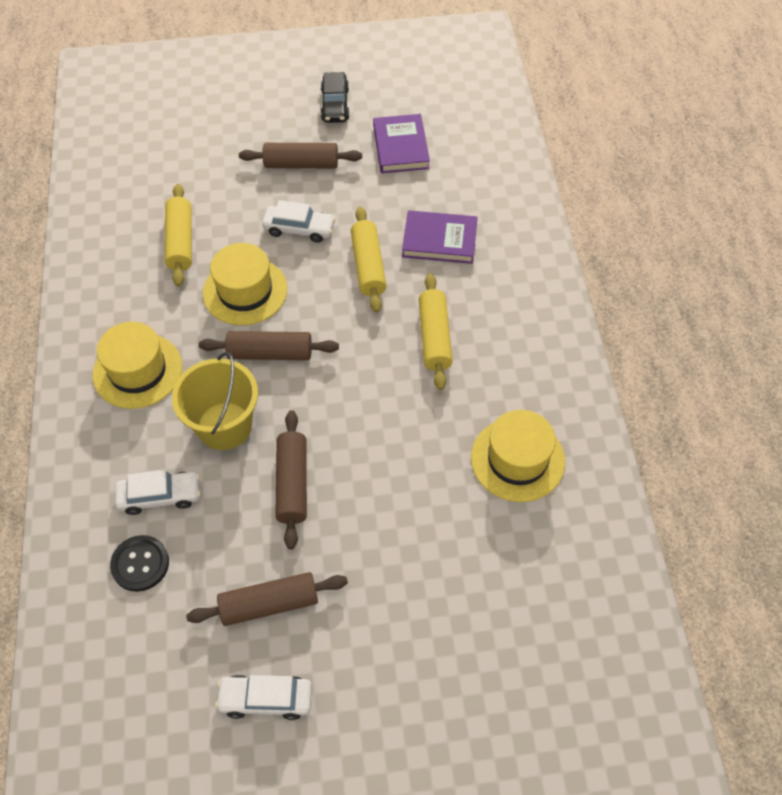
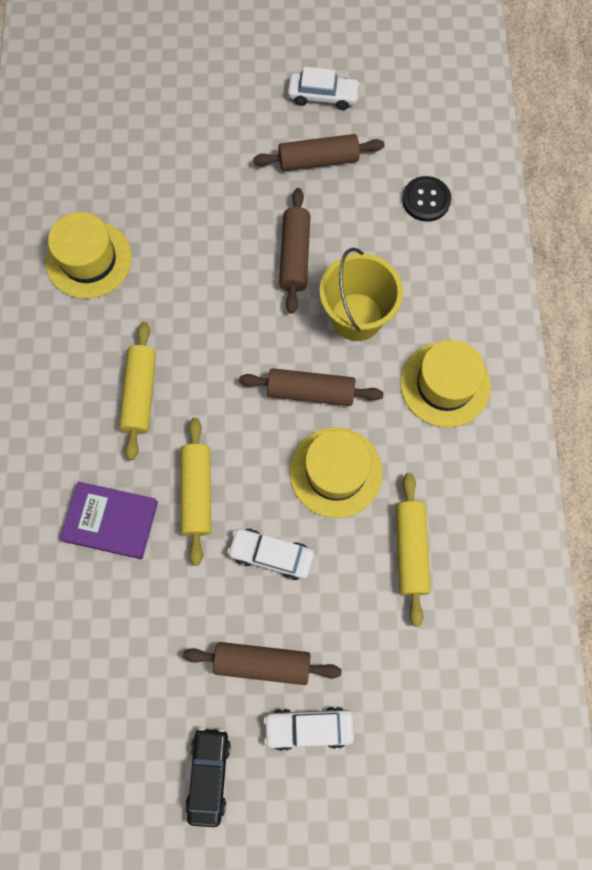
camera: 175 degrees left, 15 degrees up
(160, 496) = (413, 255): white car -> white car (308, 727)
(401, 147) = (132, 680): purple book -> none

